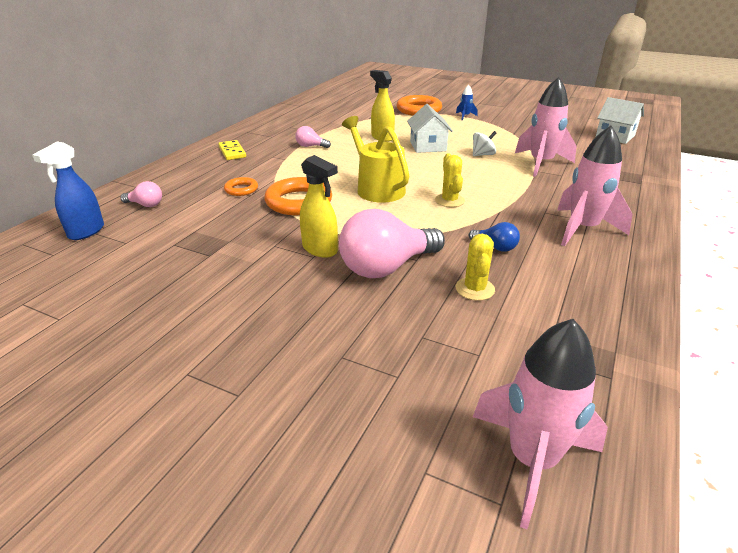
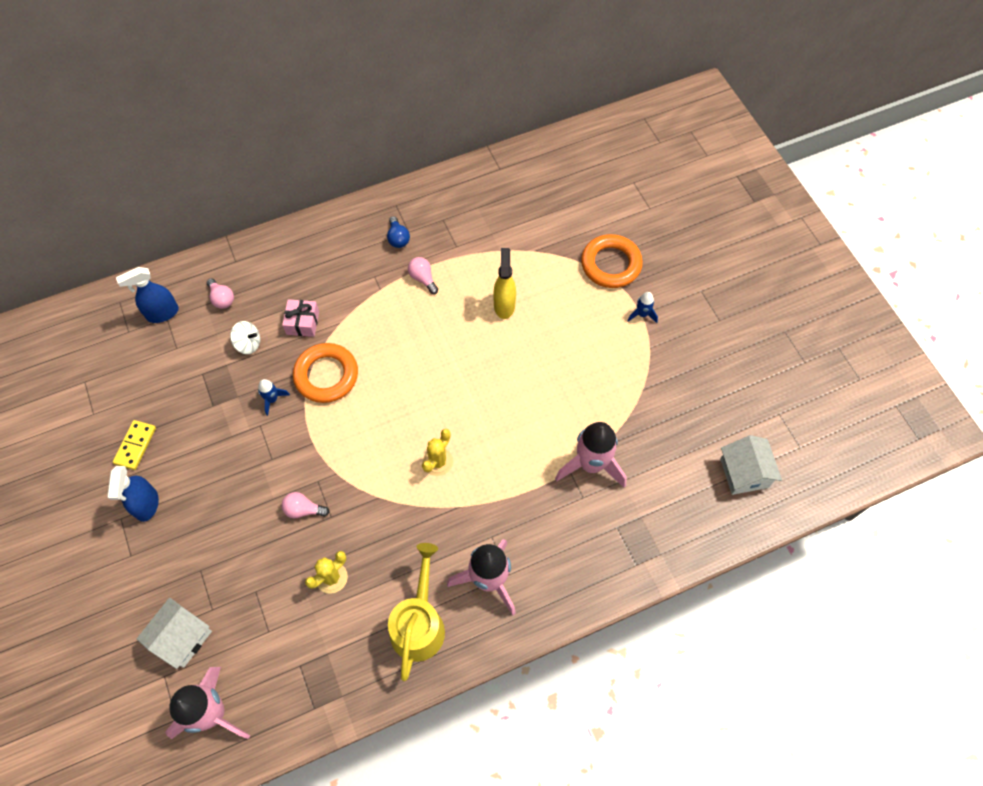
camera: 40 degrees right, 30 degrees up
(211, 346) = (147, 505): none -> blue spray bottle
(232, 152) = (349, 244): yellow domino -> yellow domino (135, 445)
(241, 189) = (303, 323): orange ring -> pink gift
(267, 229) = (272, 399): none -> blue rocket
(320, 249) = (283, 454): yellow spray bottle -> none
(377, 188) = (403, 398): yellow watering can -> yellow watering can (419, 623)
(387, 267) = (303, 510): pink light bulb -> pink light bulb, size x0.47
(428, 146) = (527, 354): white house -> white house (182, 637)
(482, 155) = (558, 408): white spinning top -> white spinning top (248, 344)
(495, 247) = (398, 547): blue light bulb -> blue light bulb (398, 238)

